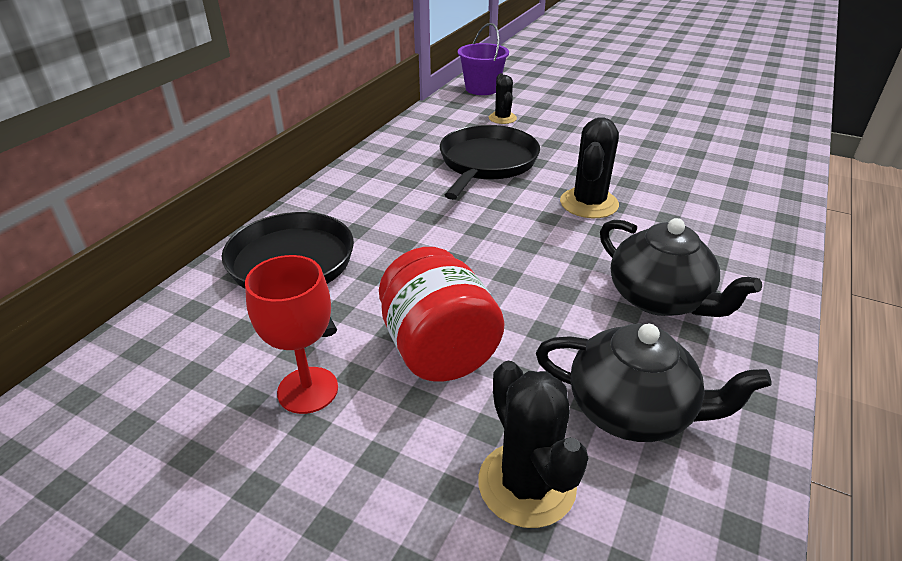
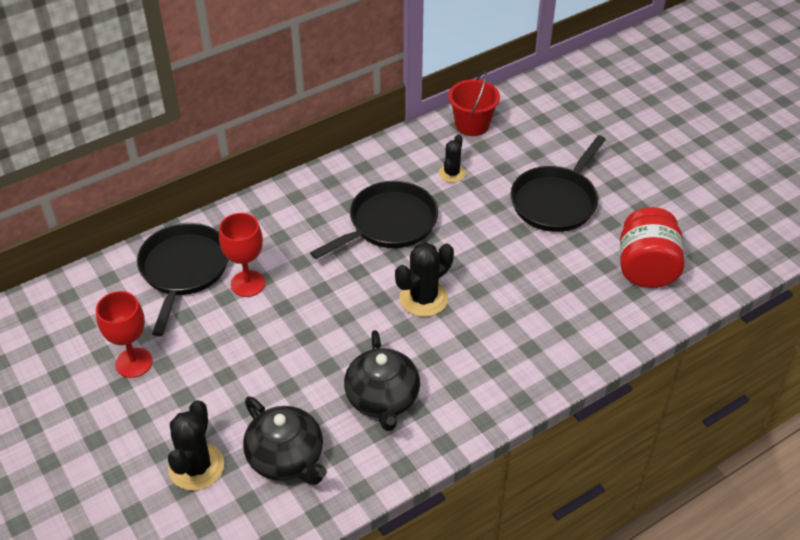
camera: 30 degrees right, 10 degrees up
(388, 253) = (248, 284): none -> red goblet
(438, 349) = (219, 370): red jar -> red jar (646, 268)
(482, 89) = (472, 125): purple bucket -> red bucket
(610, 111) = (555, 201): none -> black pan

